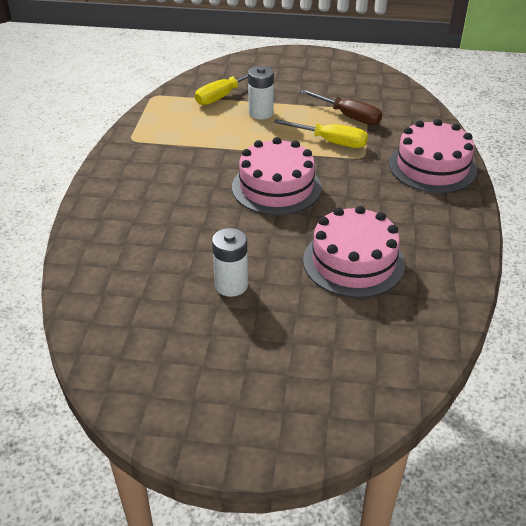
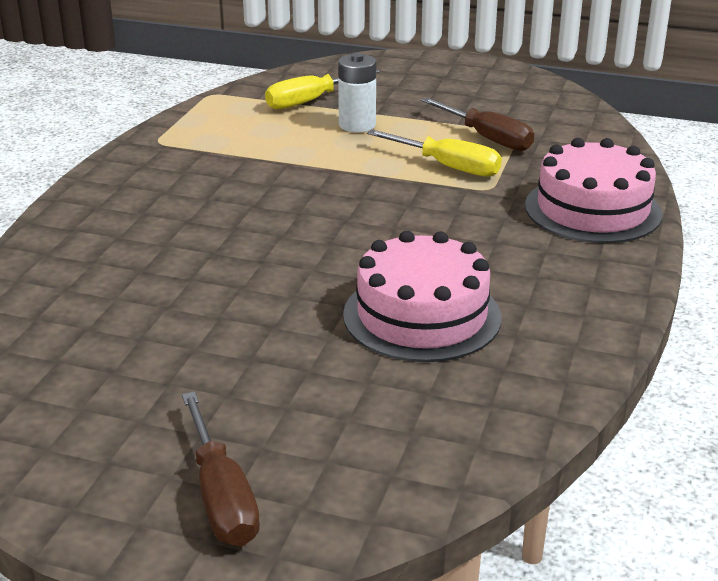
camera: 10 degrees right, 10 degrees down
(231, 285) = (225, 326): white battery -> none
(276, 187) = (343, 214): pink cake -> none
(276, 417) = (222, 498): none -> brown screwdriver

